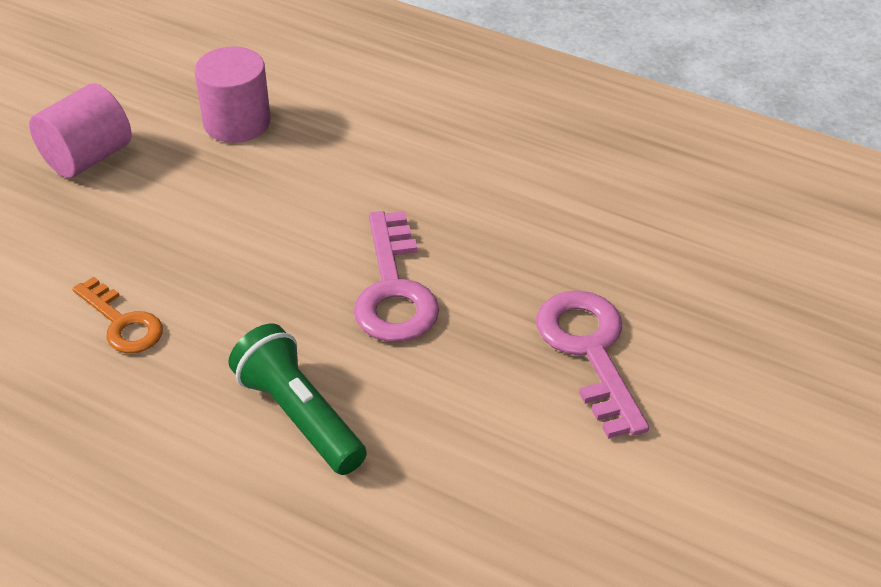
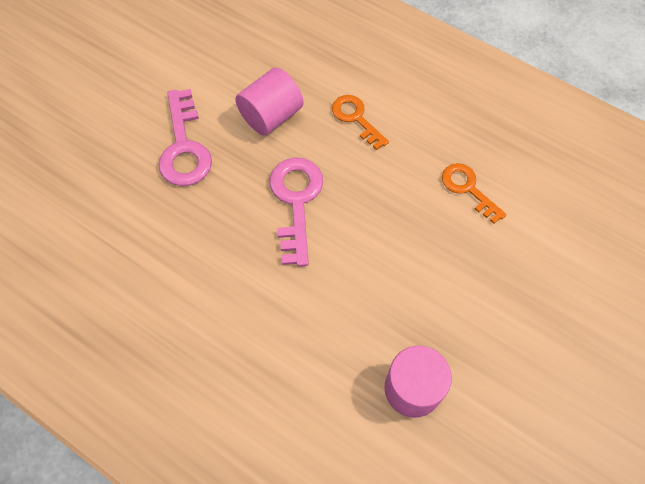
camera: 175 degrees left, 20 degrees up
(87, 157) = (529, 353): pink cylinder -> pink cylinder (271, 116)
(299, 416) = (356, 118): green flashlight -> orange key

